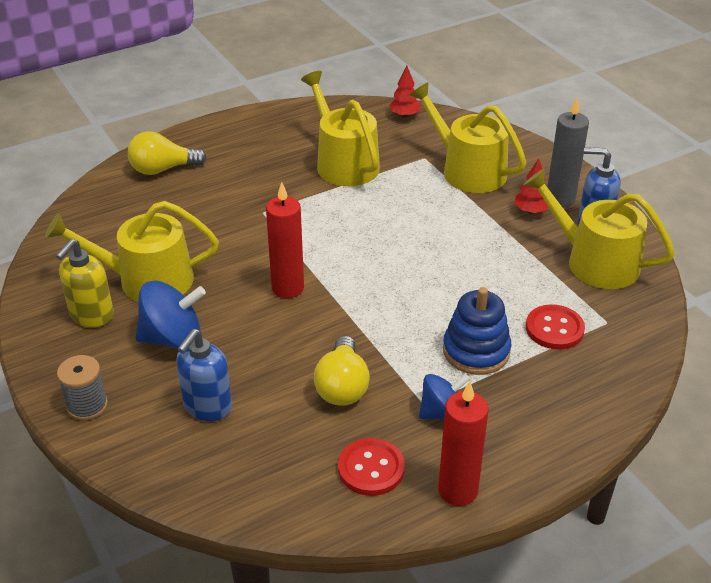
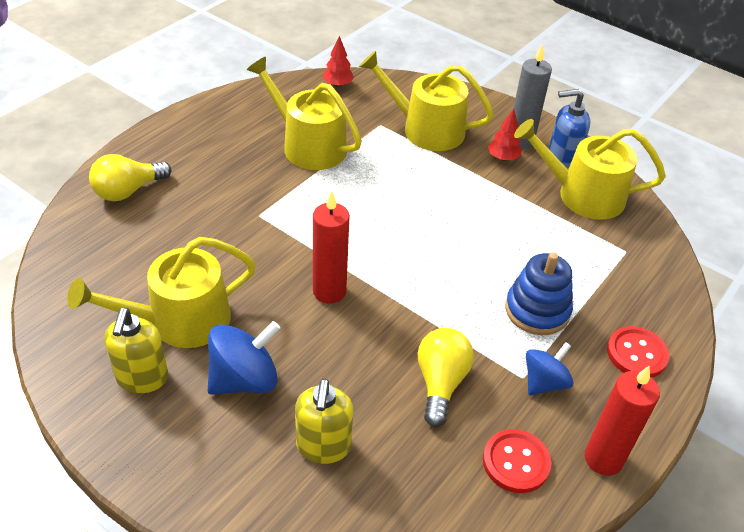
camera: 25 degrees left, 5 degrees up
(87, 405) = (195, 486): grey spool -> none
(207, 407) = (323, 446): blue soap dispenser -> yellow soap dispenser
(342, 386) = (440, 383): yellow light bulb -> yellow light bulb turned 150 degrees counterclockwise
(554, 329) = (588, 269): red button -> red button (636, 354)

